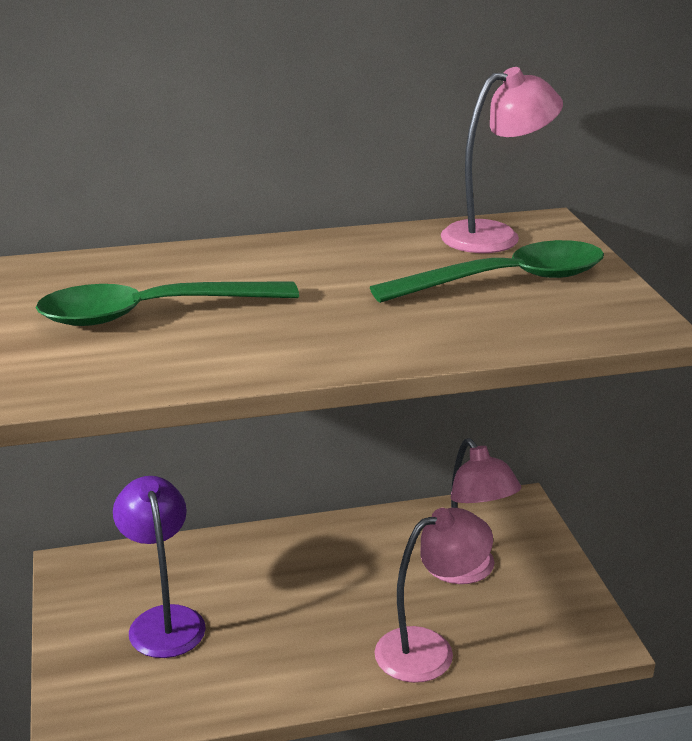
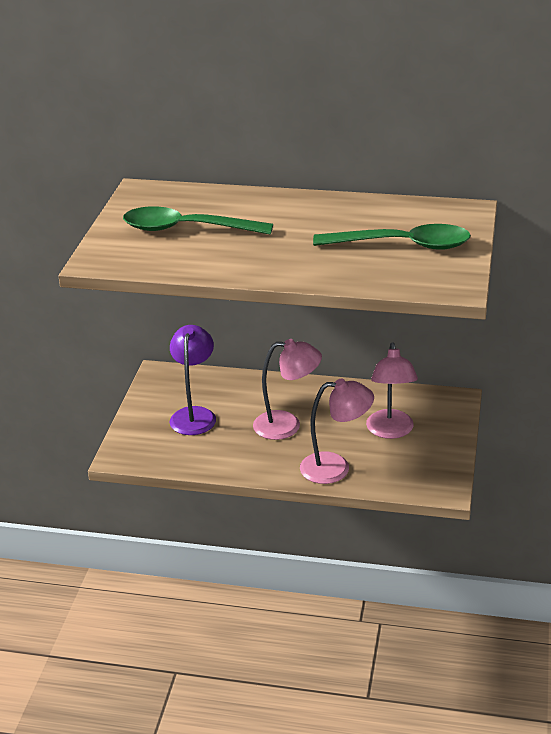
camera: 25 degrees right, 5 degrees up
(495, 235) = (427, 213): pink lamp -> pink lamp (287, 425)

